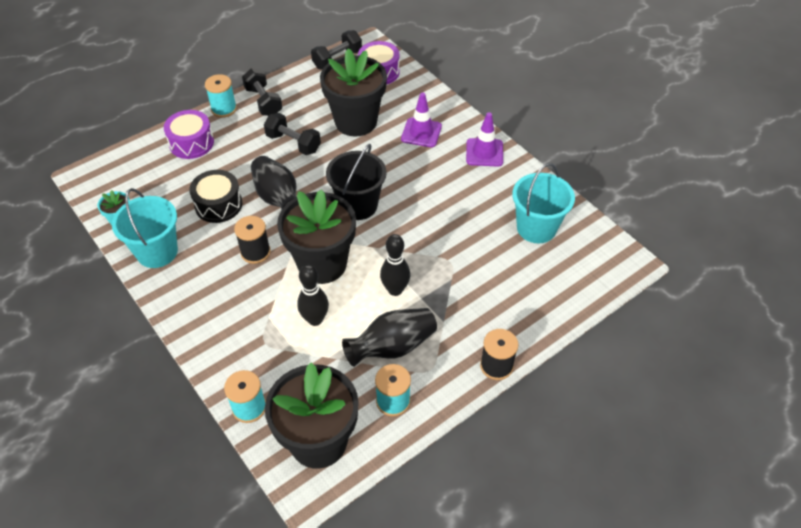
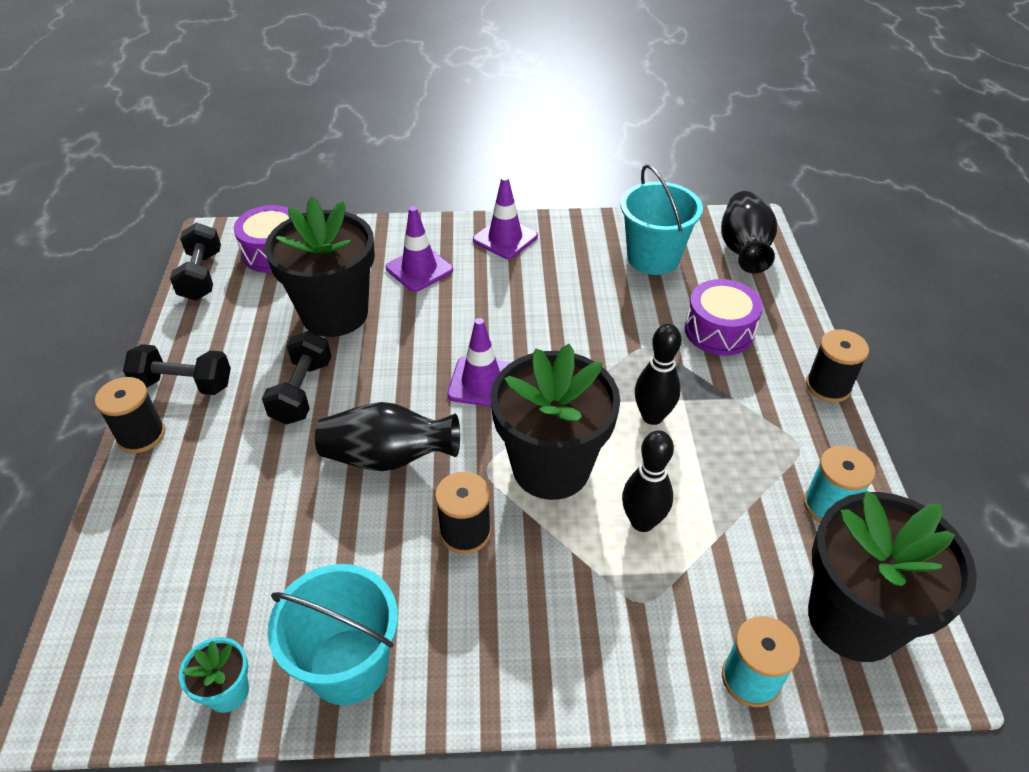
camera: 55 degrees left, 5 degrees down
(191, 143) = (164, 508): purple drum -> purple drum (719, 331)
(218, 205) = (329, 534): black drum -> none
(224, 109) = (141, 435): turquoise spool -> black spool
(293, 143) = (302, 392): black dumbbell -> black dumbbell turned 60 degrees counterclockwise
(358, 205) = (481, 382): black bucket -> purple traffic cone
(392, 347) = (742, 464): black vase -> black vase (743, 250)

